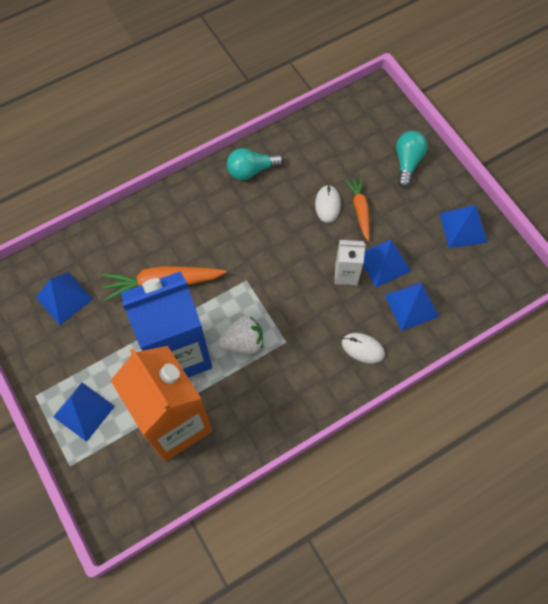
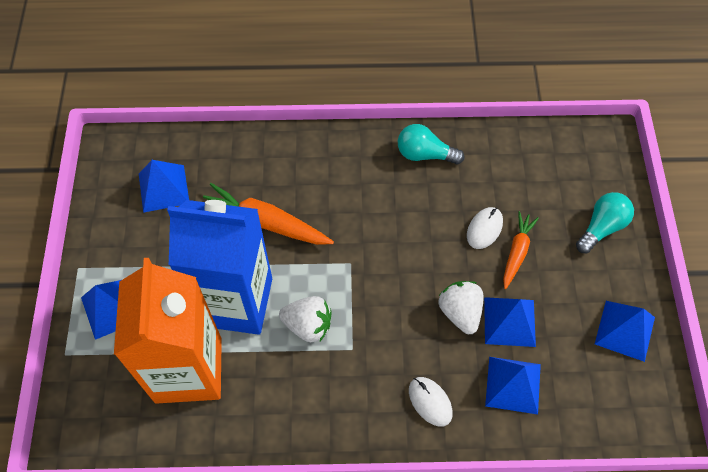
camera: 30 degrees right, 5 degrees down
(346, 274) = (460, 312): white carton -> white strawberry

